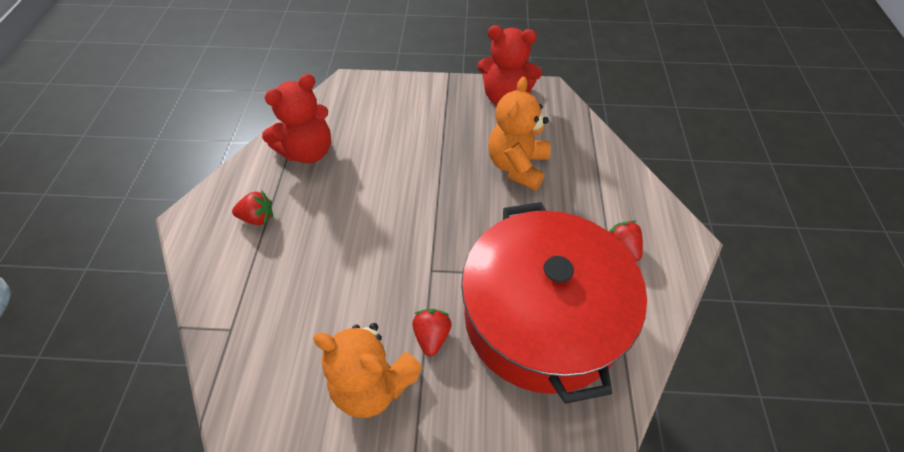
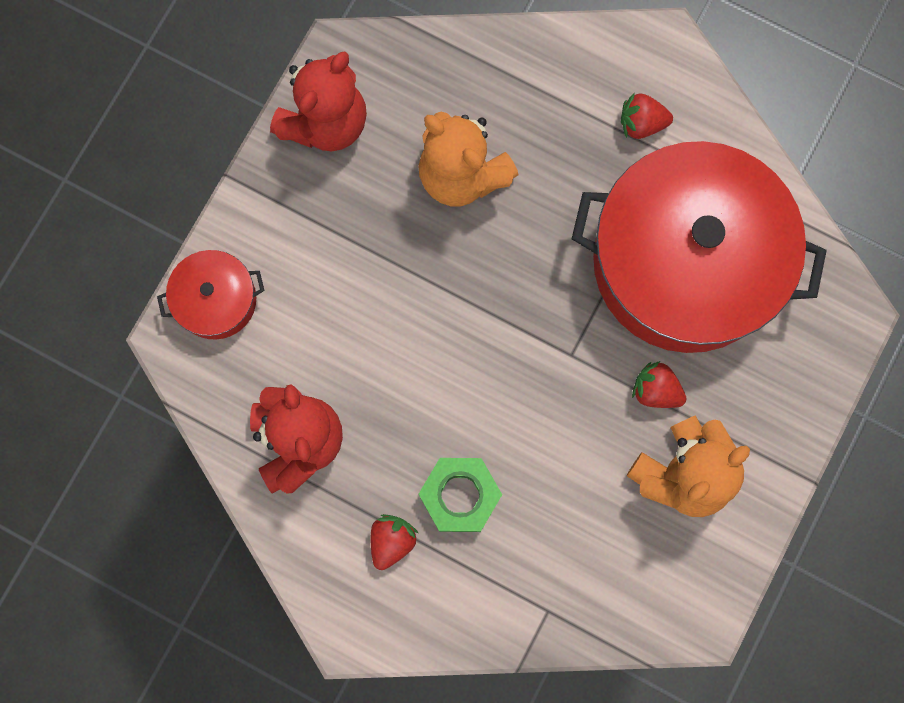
camera: 65 degrees left, 25 degrees up
(302, 243) = (460, 495): none -> green nut
(376, 91) = (216, 300): none -> red pot

